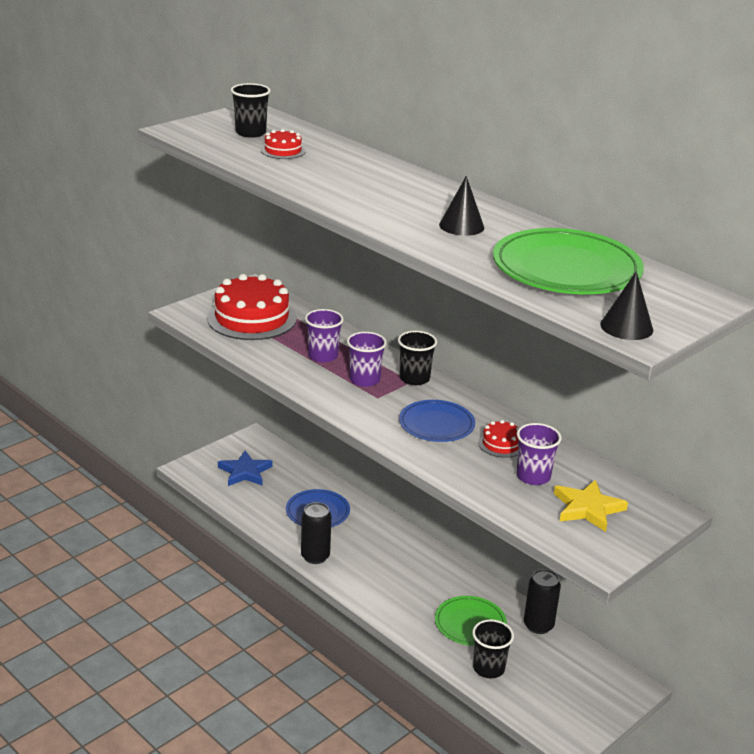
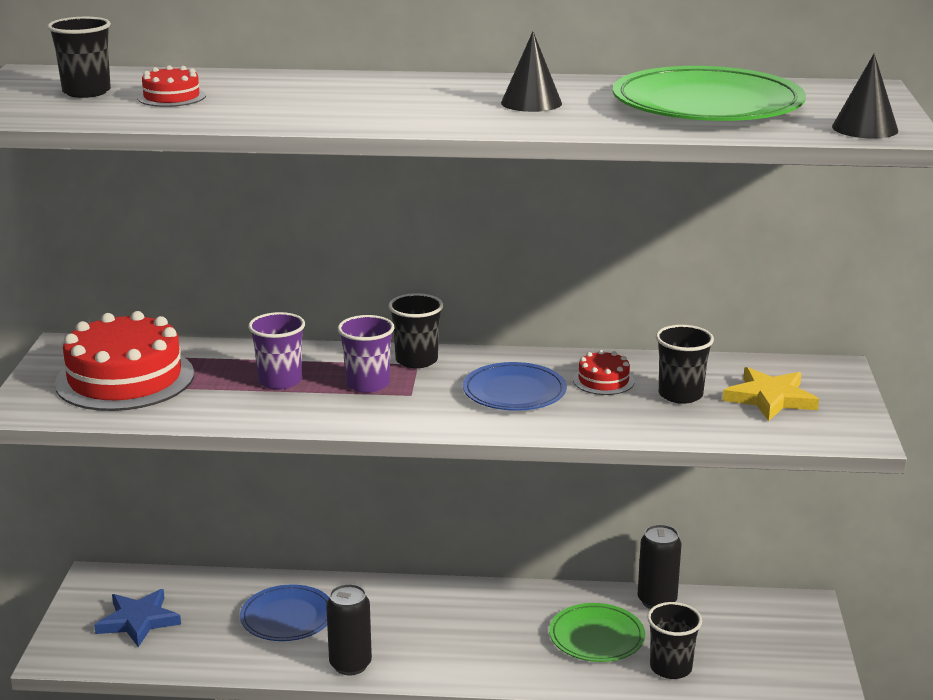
camera: 40 degrees left, 5 degrees down
(533, 476) = (680, 395): purple cup -> black cup

